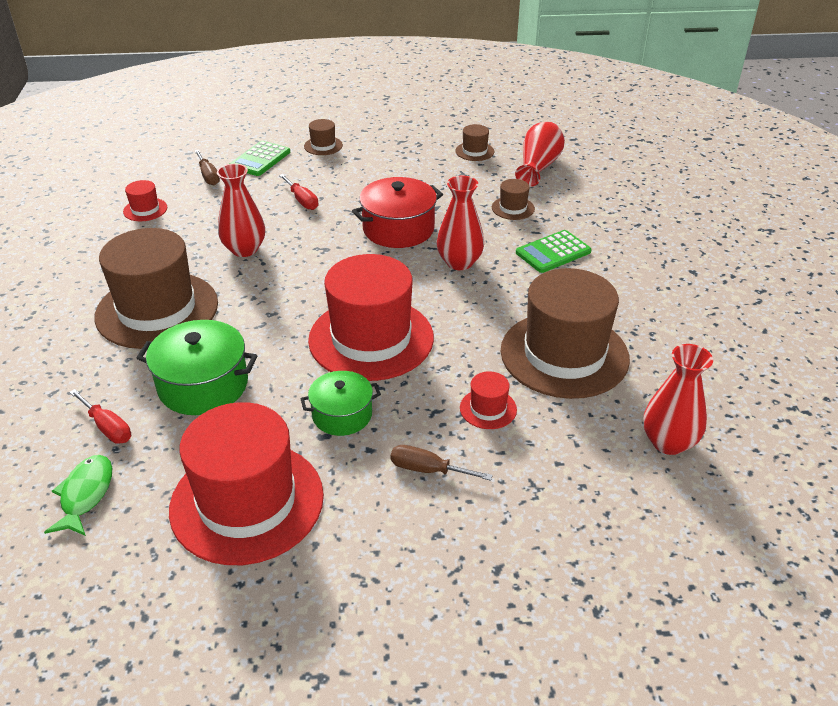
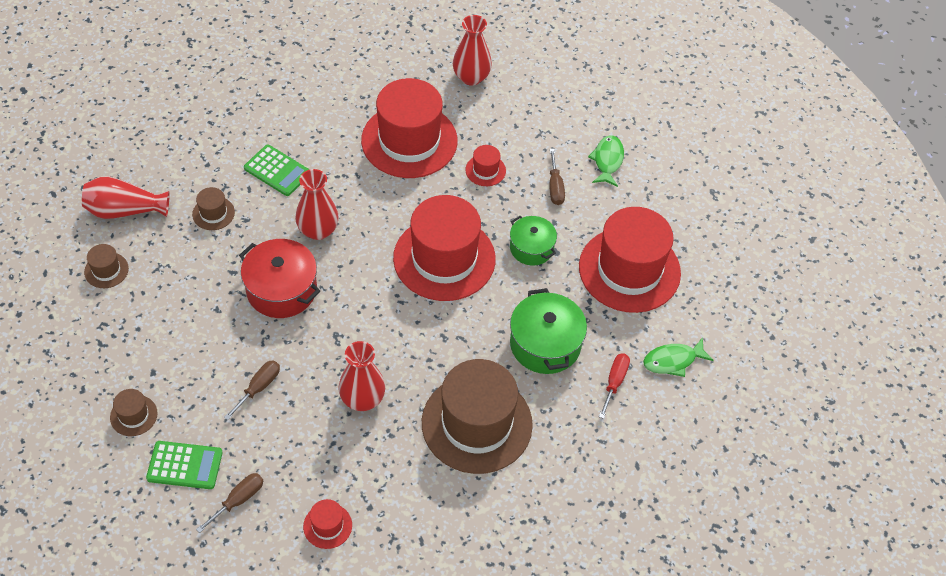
camera: 115 degrees left, 15 degrees up
(302, 200) = (259, 387): red screwdriver -> brown screwdriver
(450, 549) = (607, 161): none -> green fish
(564, 354) = (409, 141): brown hat -> red hat

